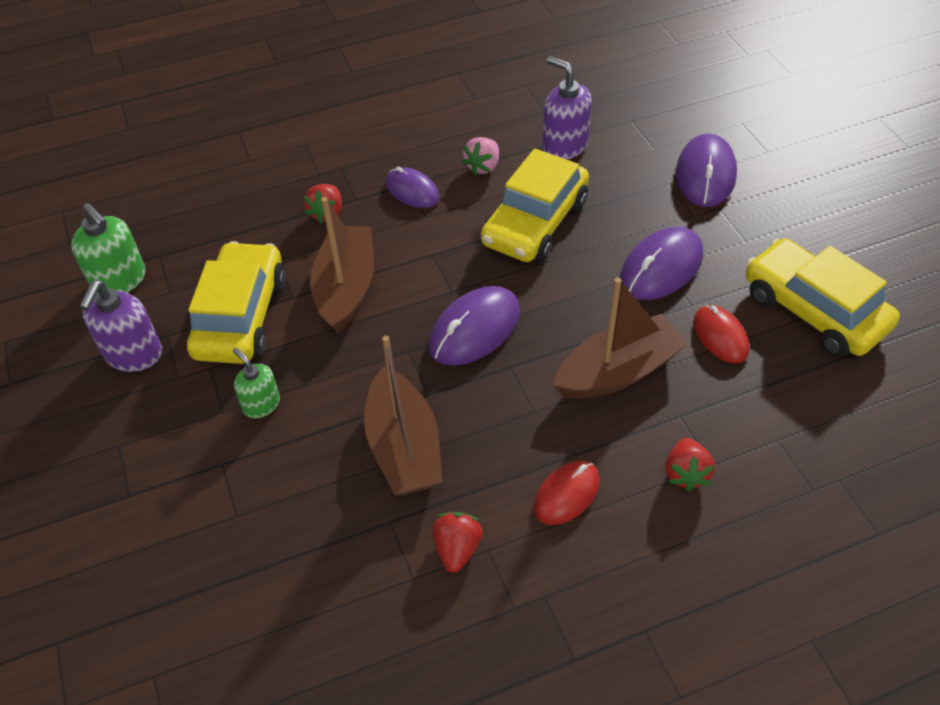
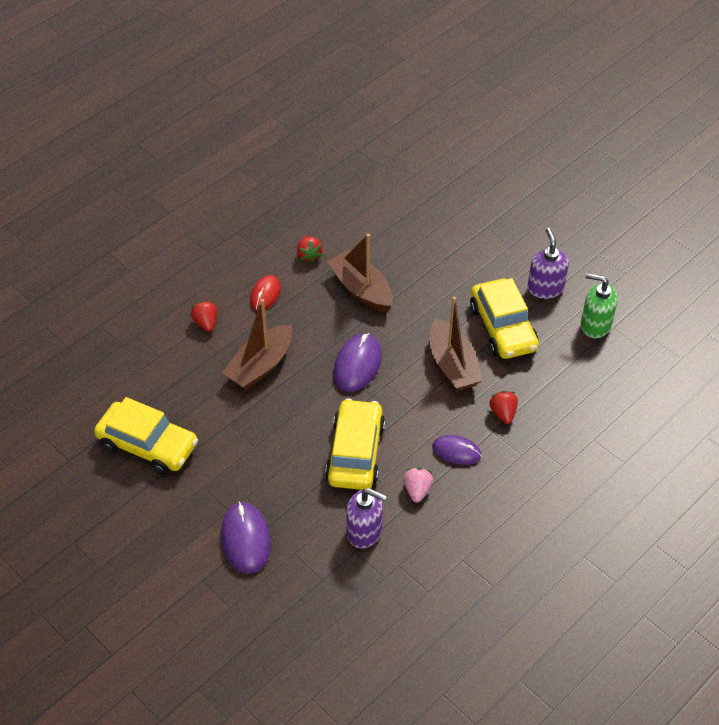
camera: 155 degrees right, 0 degrees up
(261, 404) = (452, 286): green soap dispenser -> none
(661, 267) = (256, 445): purple mouse -> none
(720, 336) = (204, 408): red mouse -> none

